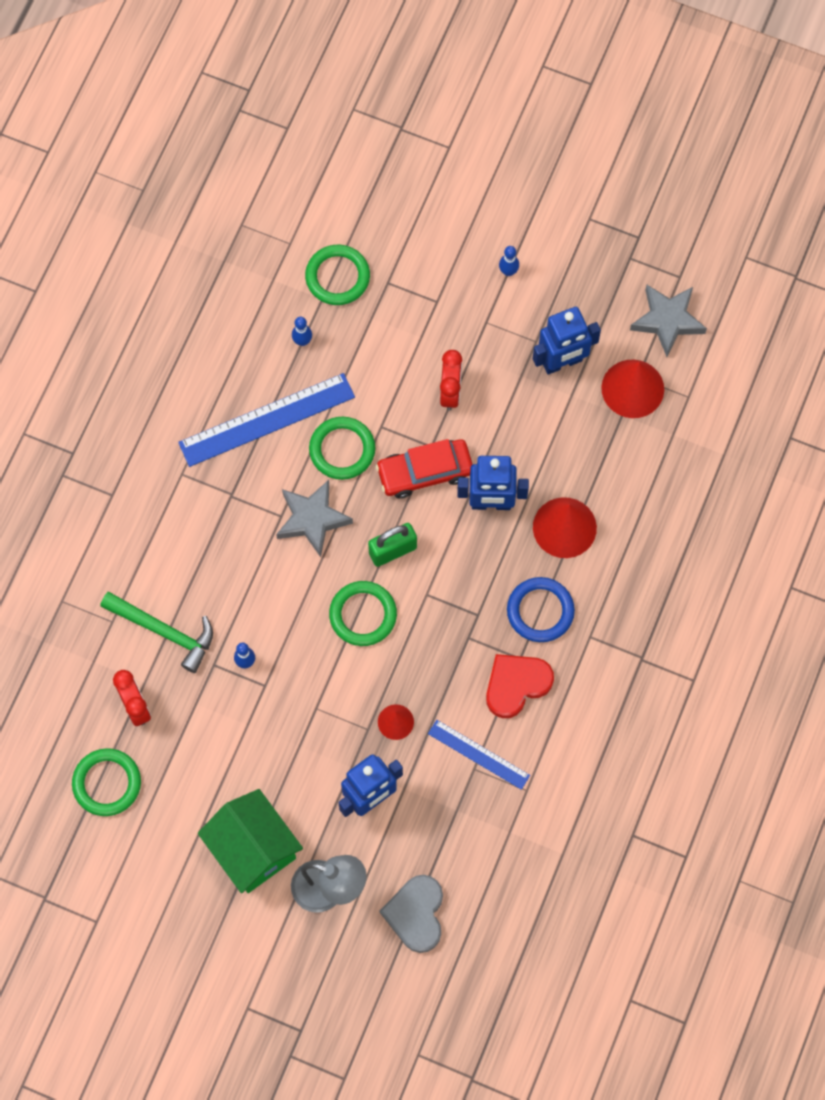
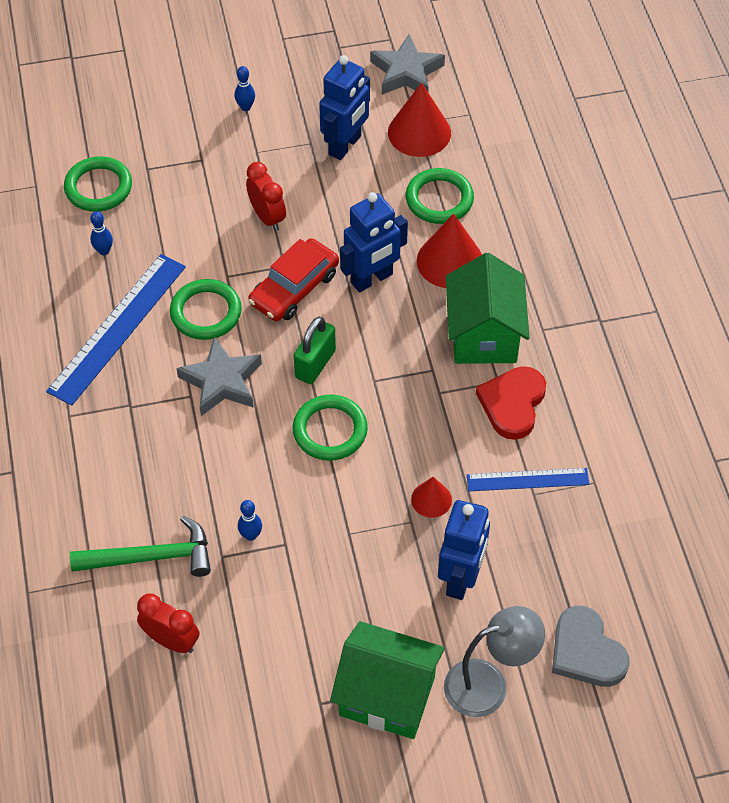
camera: 35 degrees left, 15 degrees down
(107, 783) = (195, 729): green ring -> green ring (439, 199)
(540, 611) = (484, 335): blue ring -> green house

